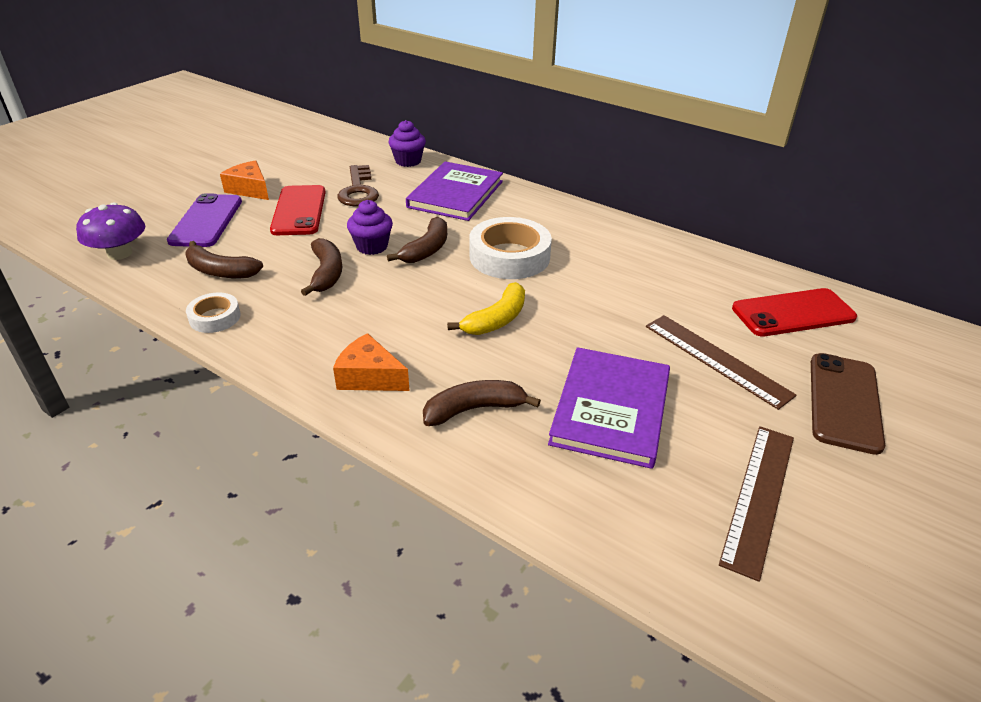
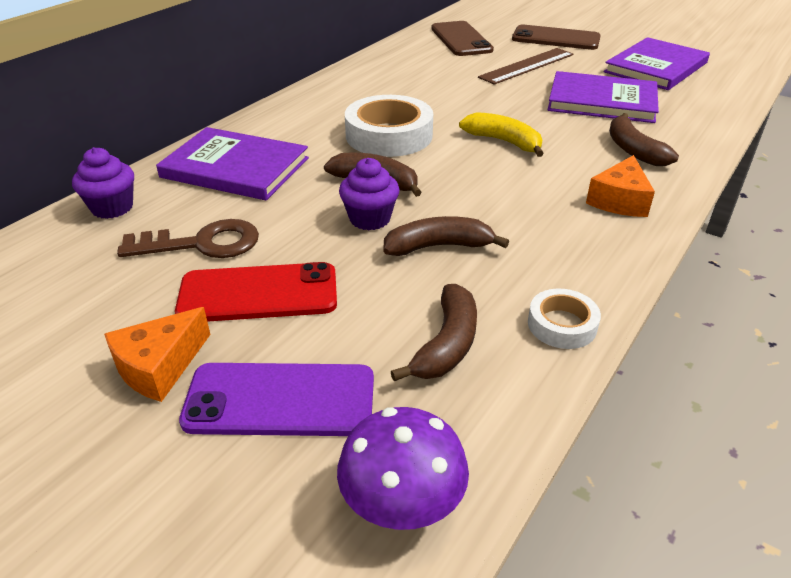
camera: 90 degrees left, 0 degrees up
(758, 496) = (656, 67): brown ruler -> purple book
(793, 313) = (461, 39): red phone -> brown phone

